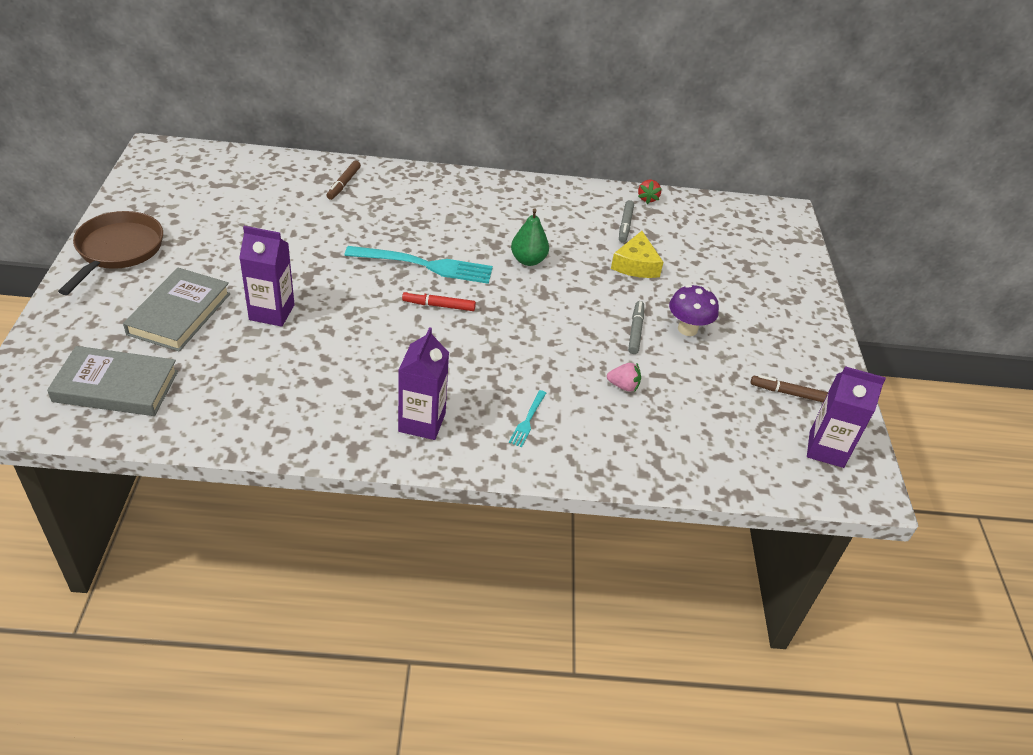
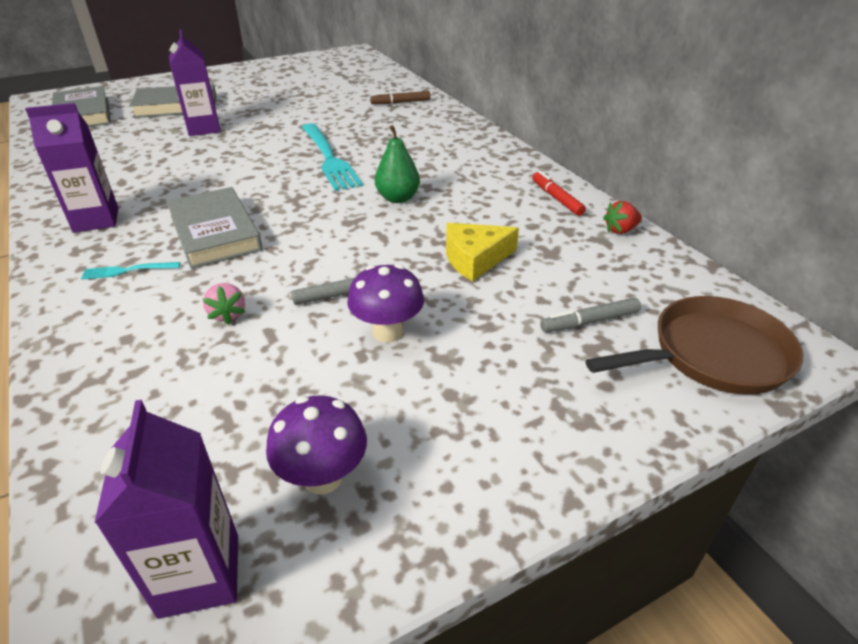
camera: 65 degrees right, 5 degrees down
(117, 250) = (230, 74): brown pan -> brown pan (712, 355)
(439, 305) = (275, 180): red marker -> red marker (556, 198)
(504, 362) = (215, 232): none -> grey book
(625, 225) = (543, 231): grey marker -> grey marker (589, 321)
(787, 393) = (323, 477): brown marker -> purple mushroom

